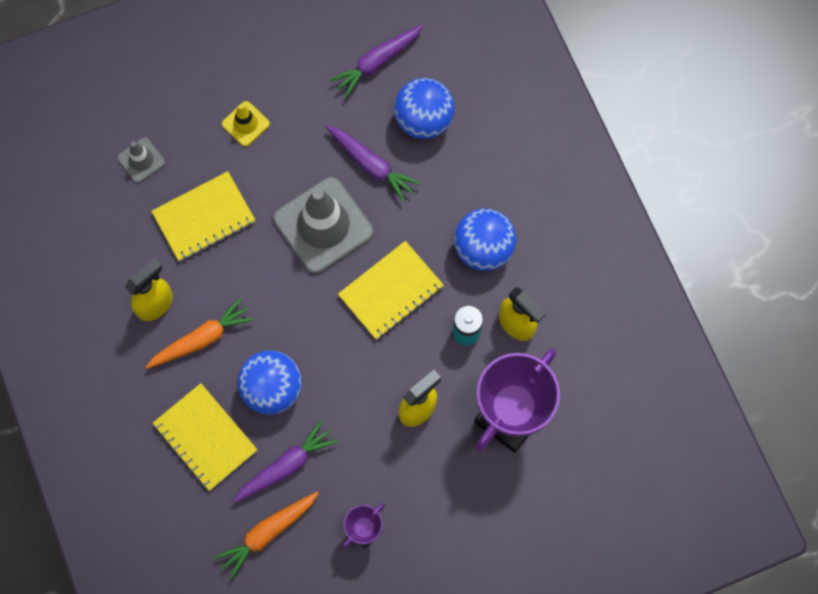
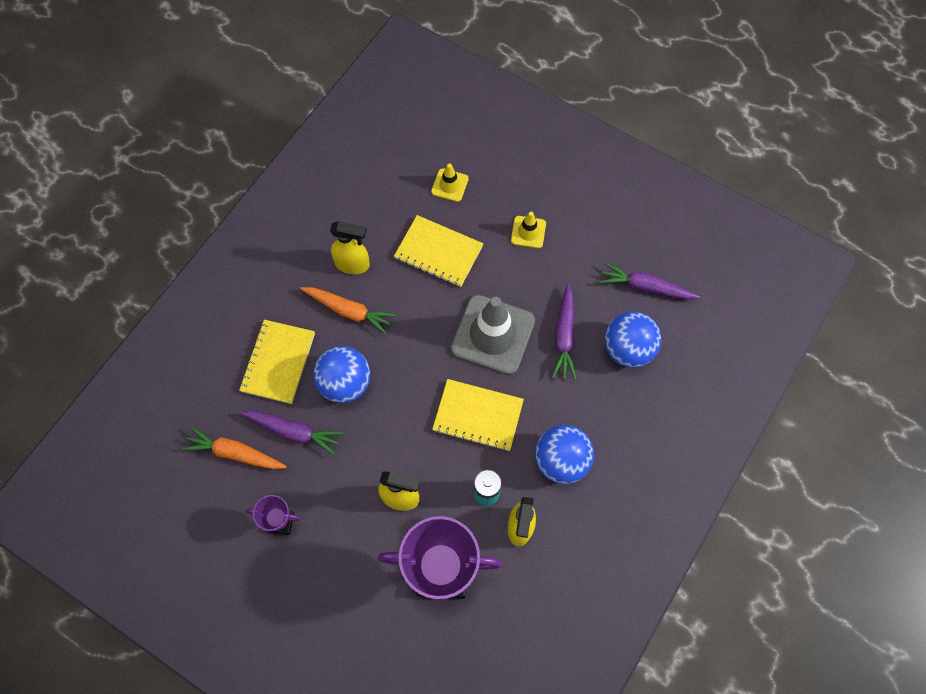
camera: 55 degrees right, 5 degrees down
(141, 160) = (449, 185): grey traffic cone -> yellow traffic cone

